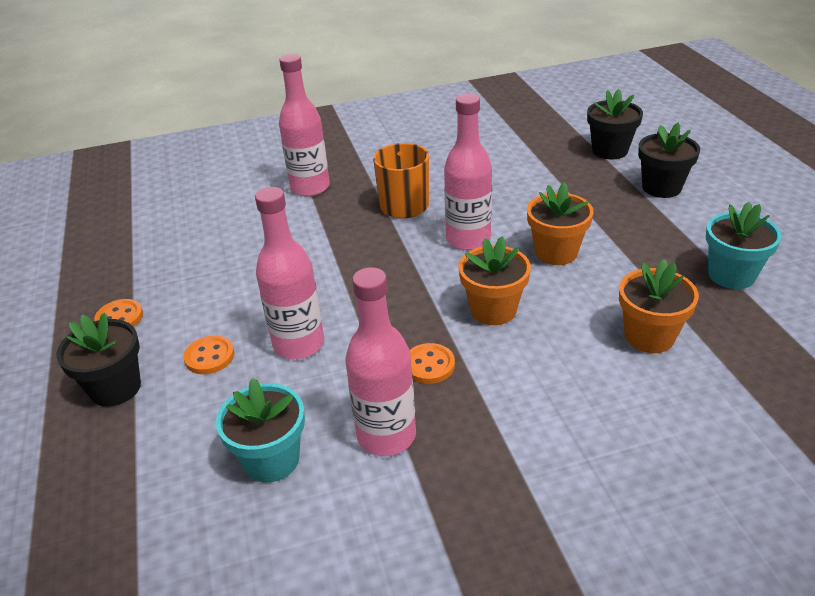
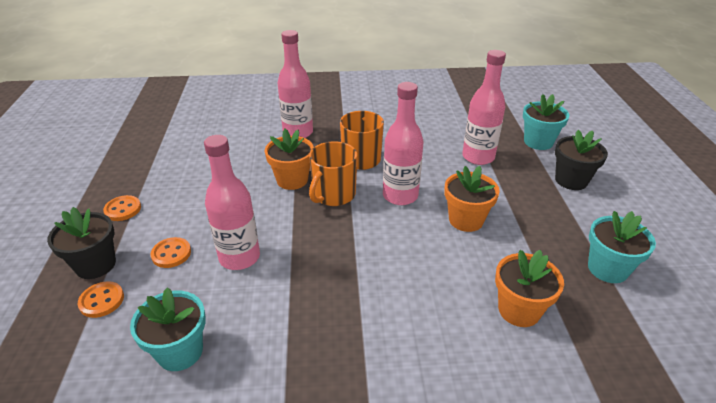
camera: 10 degrees right, 0 degrees up
(386, 252) = (333, 195): none -> orange mug
(386, 435) = (274, 351): pink bottle -> pink bottle (478, 157)
(429, 365) = (331, 297): orange button -> orange button (102, 300)
(493, 310) = (398, 259): orange flower pot -> orange flower pot (292, 180)
(609, 150) = (538, 142): black flower pot -> turquoise flower pot

